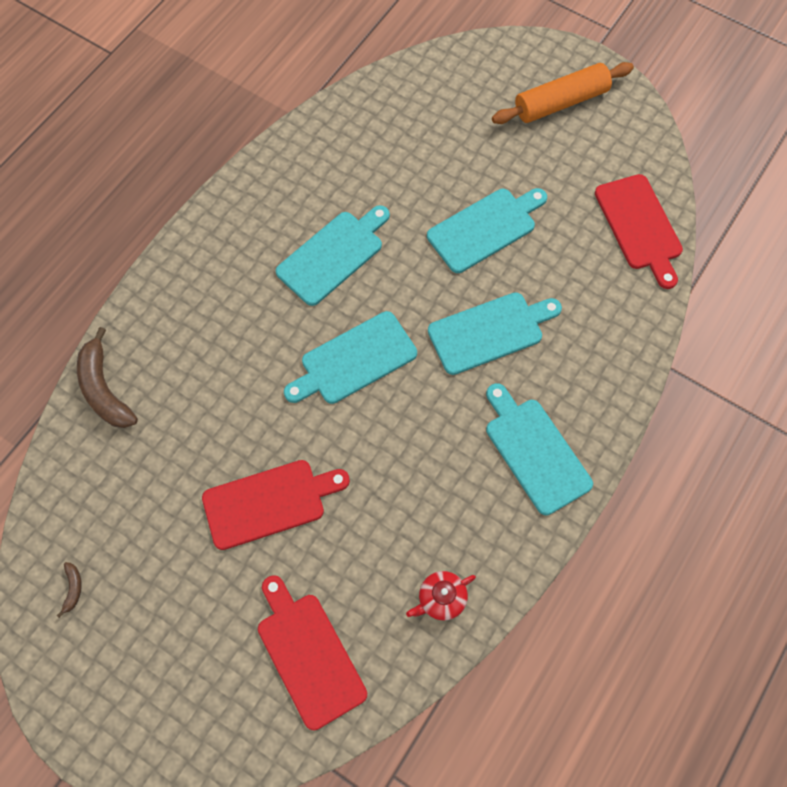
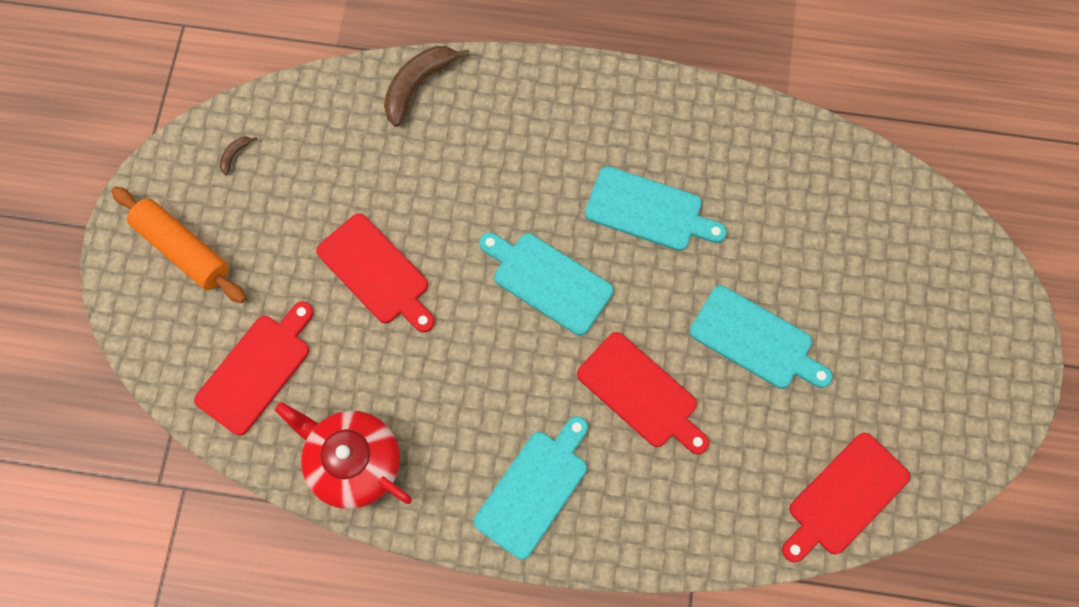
camera: 65 degrees right, 5 degrees up
(73, 589) = (235, 155): brown banana -> brown banana turned 150 degrees clockwise
(441, 598) = (353, 462): red teapot -> red teapot, size x2.01
(490, 332) = (641, 393): turquoise cutting board -> red cutting board
(560, 102) = (956, 353): orange rolling pin -> orange rolling pin (183, 249)

